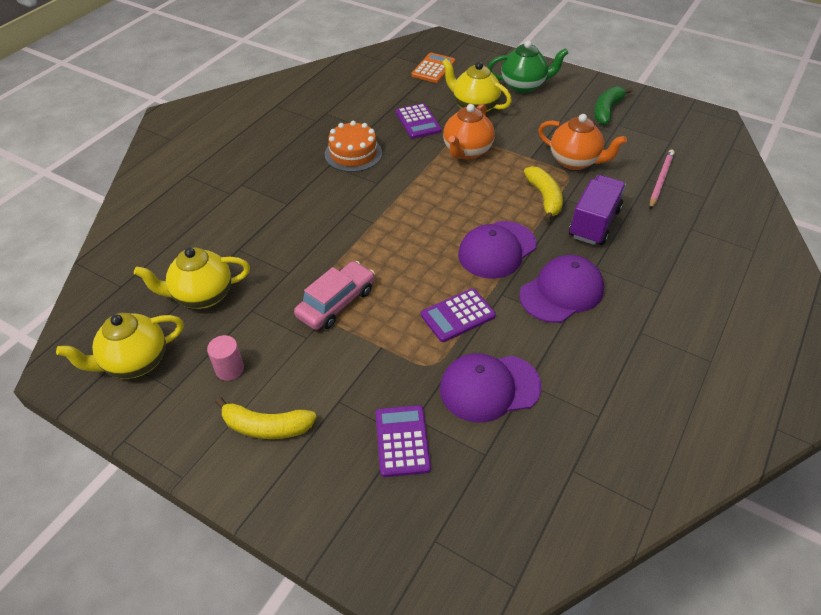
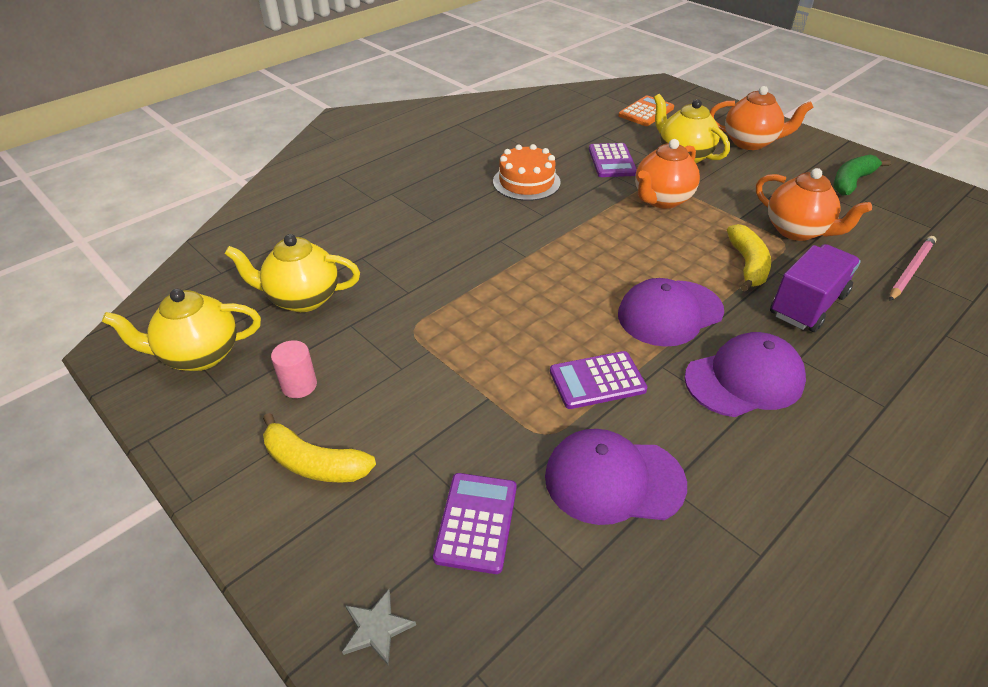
camera: 15 degrees right, 5 degrees down
(336, 303) = (451, 336): pink car -> none
(357, 530) = (377, 628): none -> grey star
(523, 86) = (750, 142): green teapot -> orange teapot

